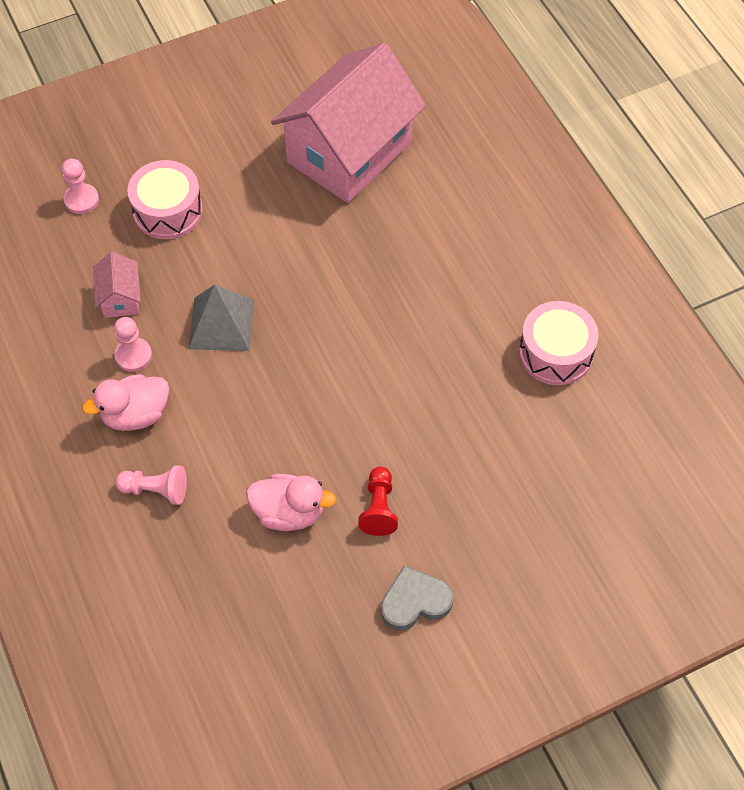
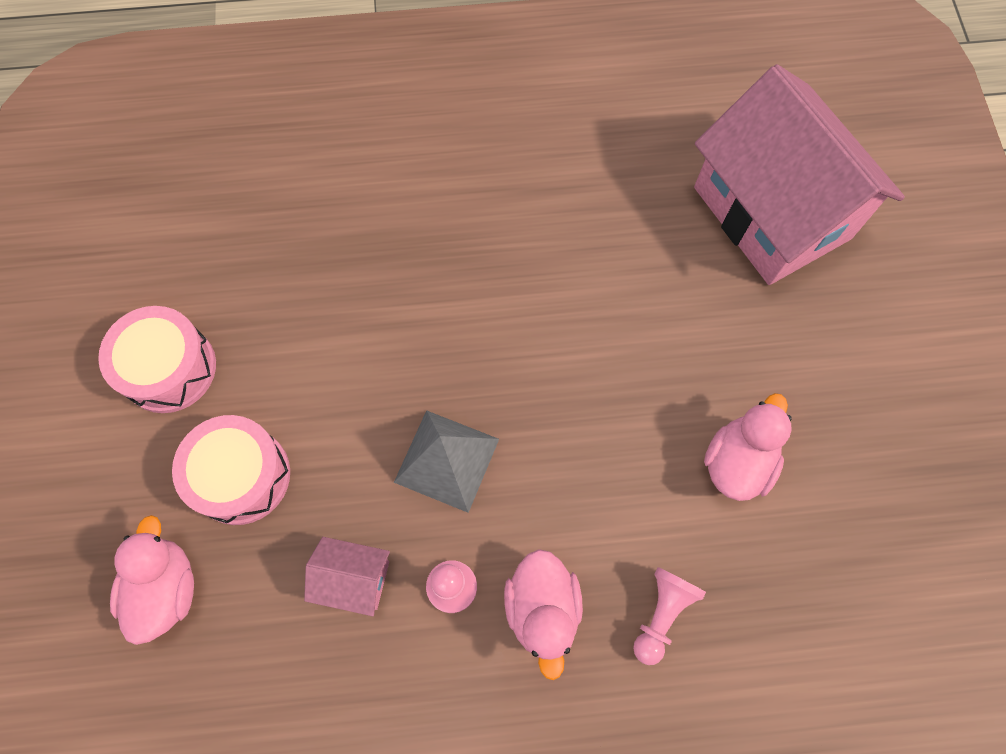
camera: 70 degrees left, 10 degrees up
(81, 200) = (166, 588): pink pawn -> pink duck
(349, 152) = (258, 233): pink house -> pink house (771, 213)
(379, 508) = (758, 362): red pawn -> none
(415, 601) = (881, 363): grey heart -> none
(555, 353) = (620, 125): pink drum -> pink drum (169, 368)

